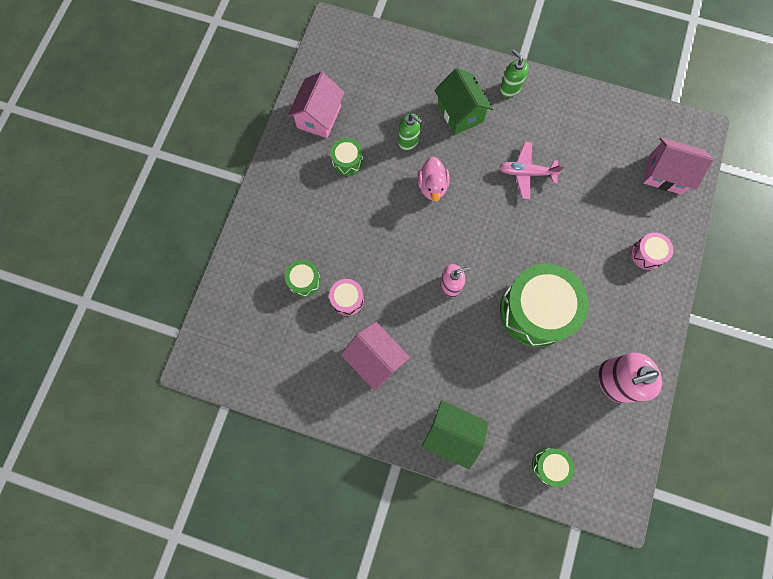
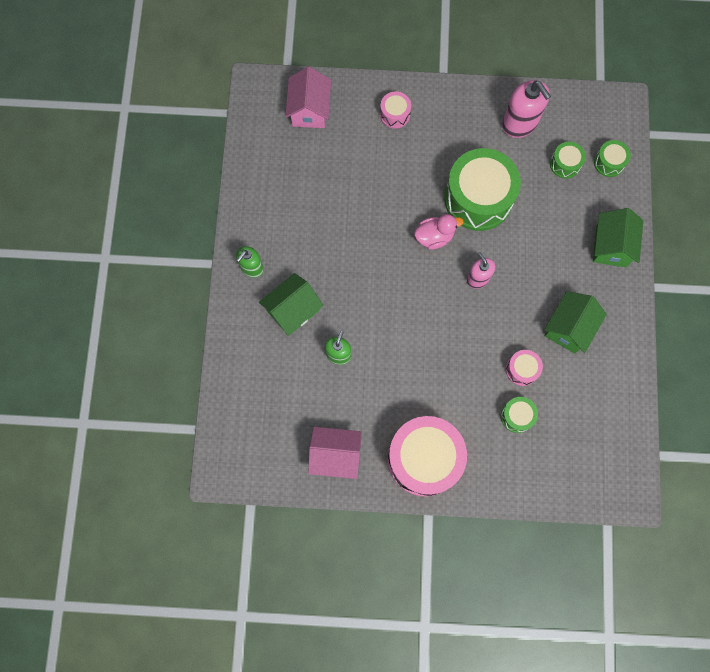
camera: 105 degrees left, 0 degrees up
(292, 188) = (424, 459): none -> pink drum
(347, 161) = (378, 410): green drum -> green drum (565, 164)
(376, 359) = (569, 328): pink house -> green house
(432, 186) = (382, 319): pink duck -> pink duck (434, 237)
(526, 173) = (342, 233): pink plane -> none

